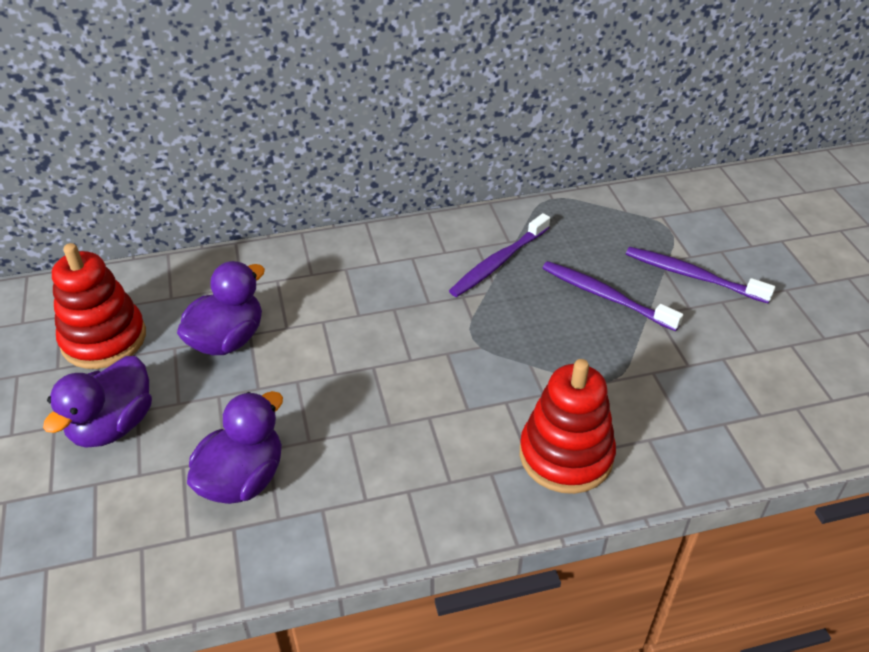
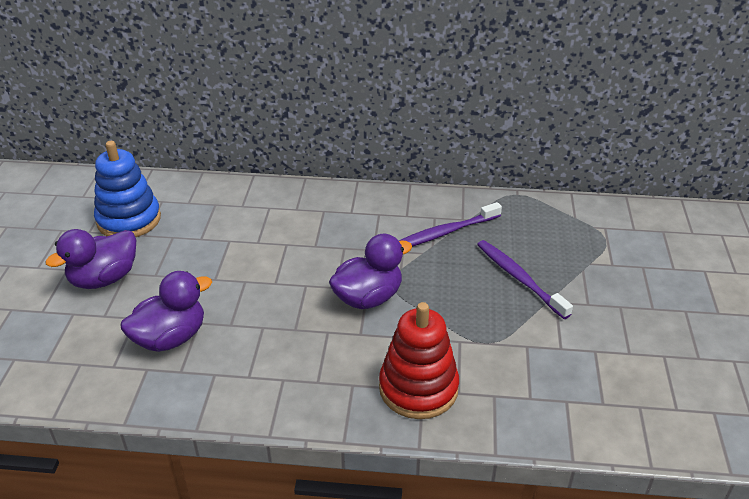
camera: 20 degrees right, 5 degrees down
(104, 339) = (129, 220): red stacking toy -> blue stacking toy
(227, 340) = (211, 240): purple duck -> purple duck (368, 298)
(692, 276) = (605, 280): purple toothbrush -> none

